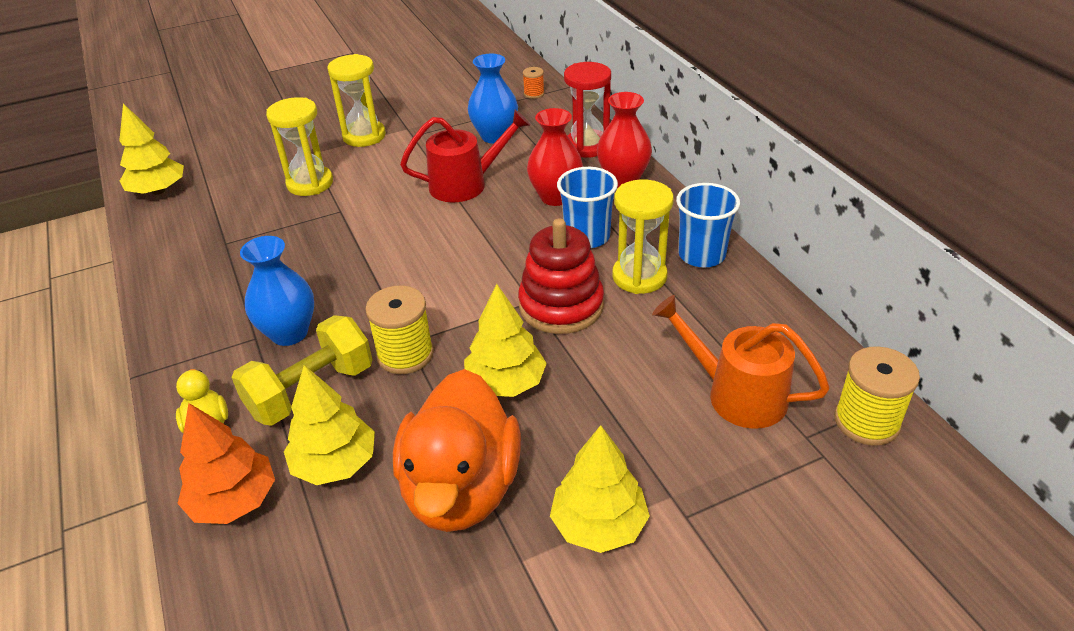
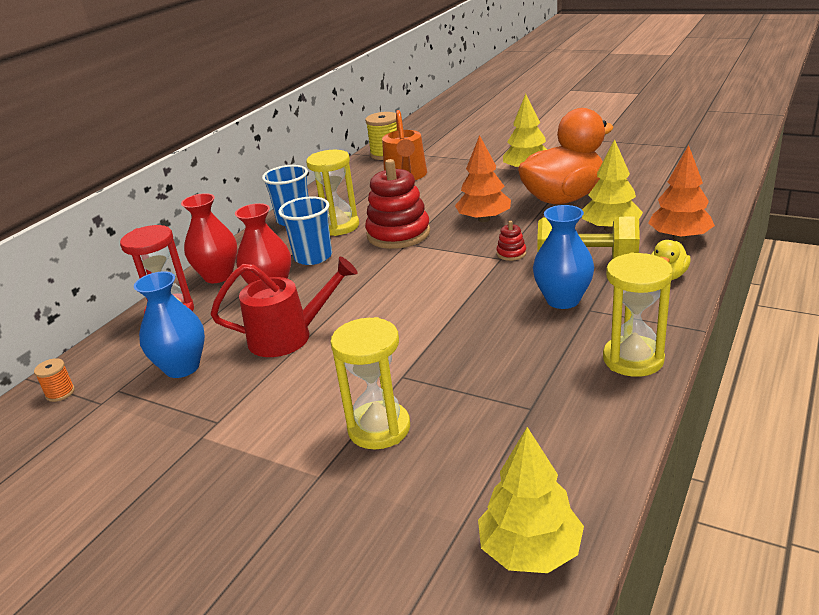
camera: 125 degrees left, 10 degrees down
(364, 136) = (244, 458): yellow hourglass -> yellow hourglass (633, 359)
(405, 354) = (511, 253): yellow spool -> red stacking toy
(466, 184) = (289, 336): red watering can -> red watering can turned 135 degrees clockwise
(506, 383) = (484, 219): yellow tree -> orange tree

